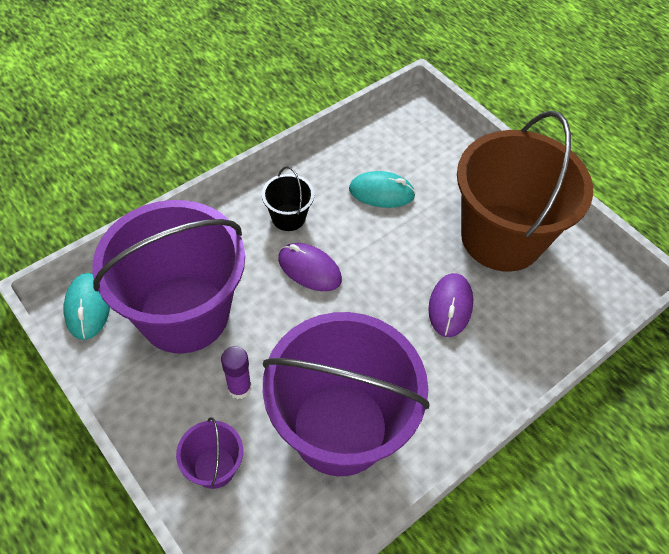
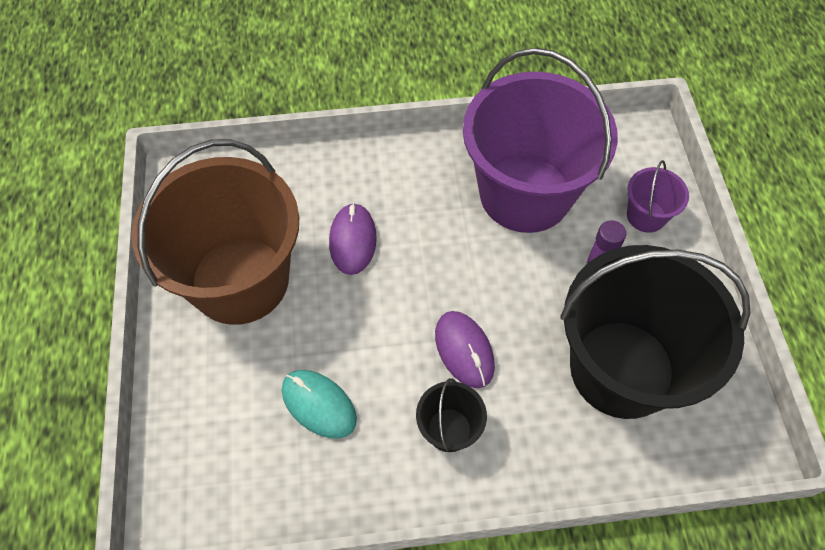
camera: 145 degrees left, 5 degrees up
(88, 307) = (726, 430): turquoise mouse -> none
(184, 313) = (621, 369): purple bucket -> black bucket
(450, 306) = (353, 240): purple mouse -> purple mouse turned 45 degrees counterclockwise

